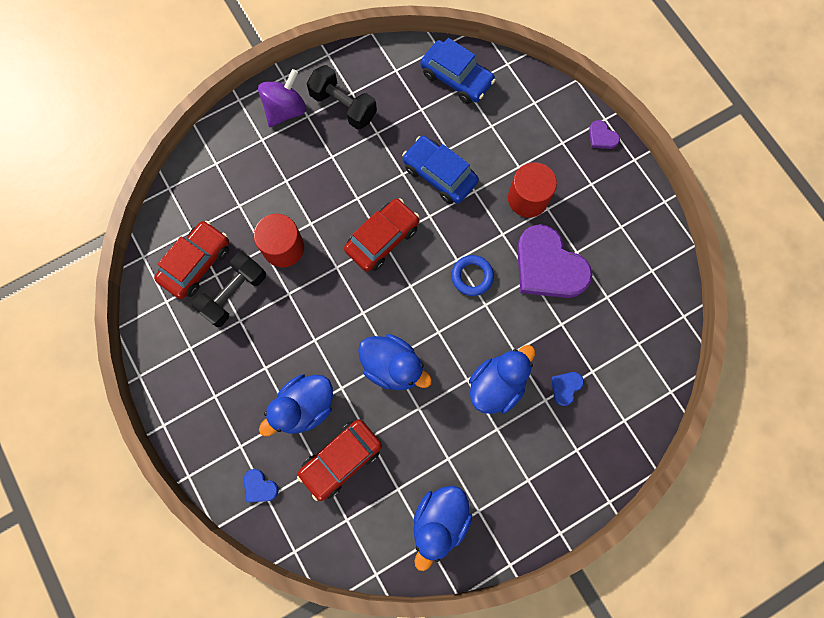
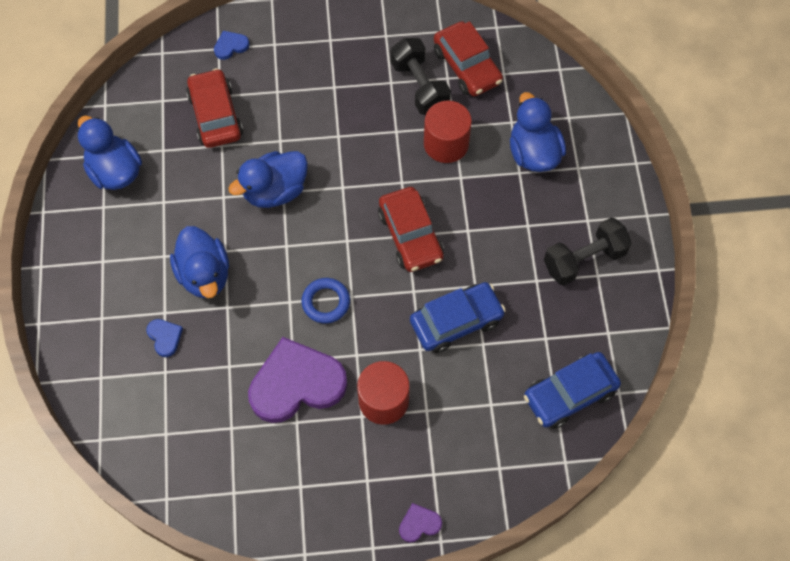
camera: 115 degrees right, 10 degrees down
(286, 110) = (603, 202): purple spinning top -> none
(304, 407) = (279, 104): blue duck -> blue duck (533, 153)

